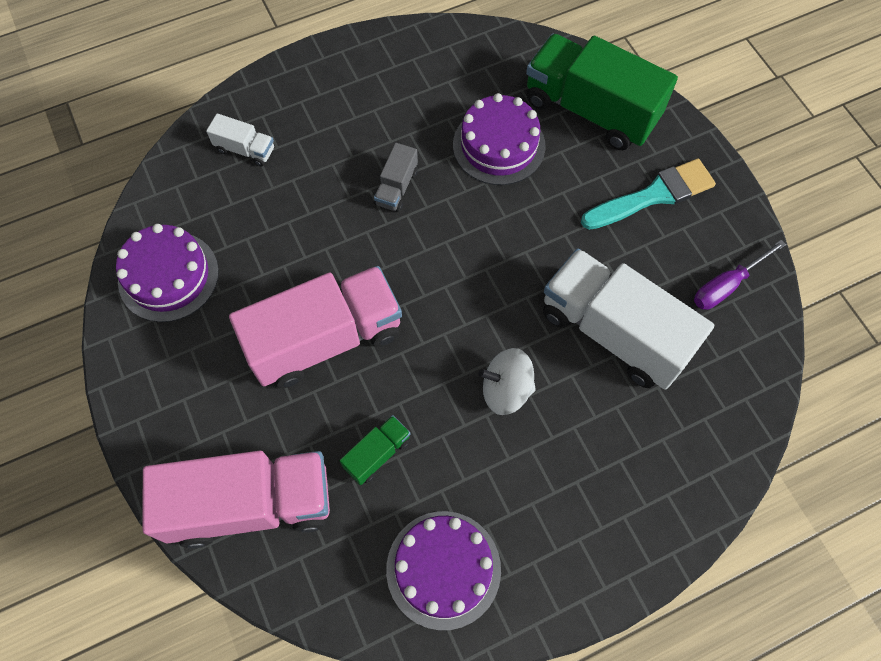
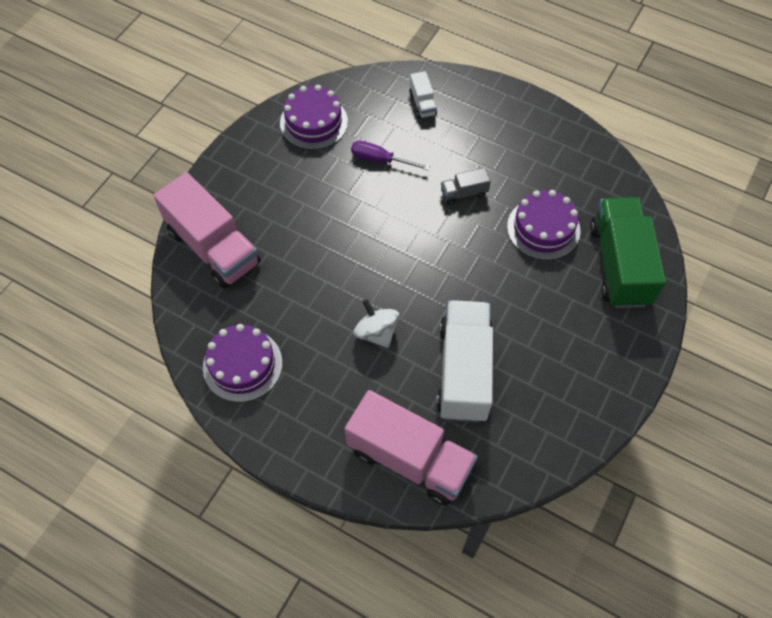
camera: 55 degrees right, 5 degrees down
(325, 339) = (335, 220): pink truck -> pink truck (409, 459)
(377, 454) = (286, 289): green truck -> none
(653, 195) = (586, 339): turquoise brush -> none
(726, 285) = (555, 422): purple screwdriver -> purple screwdriver (380, 160)

